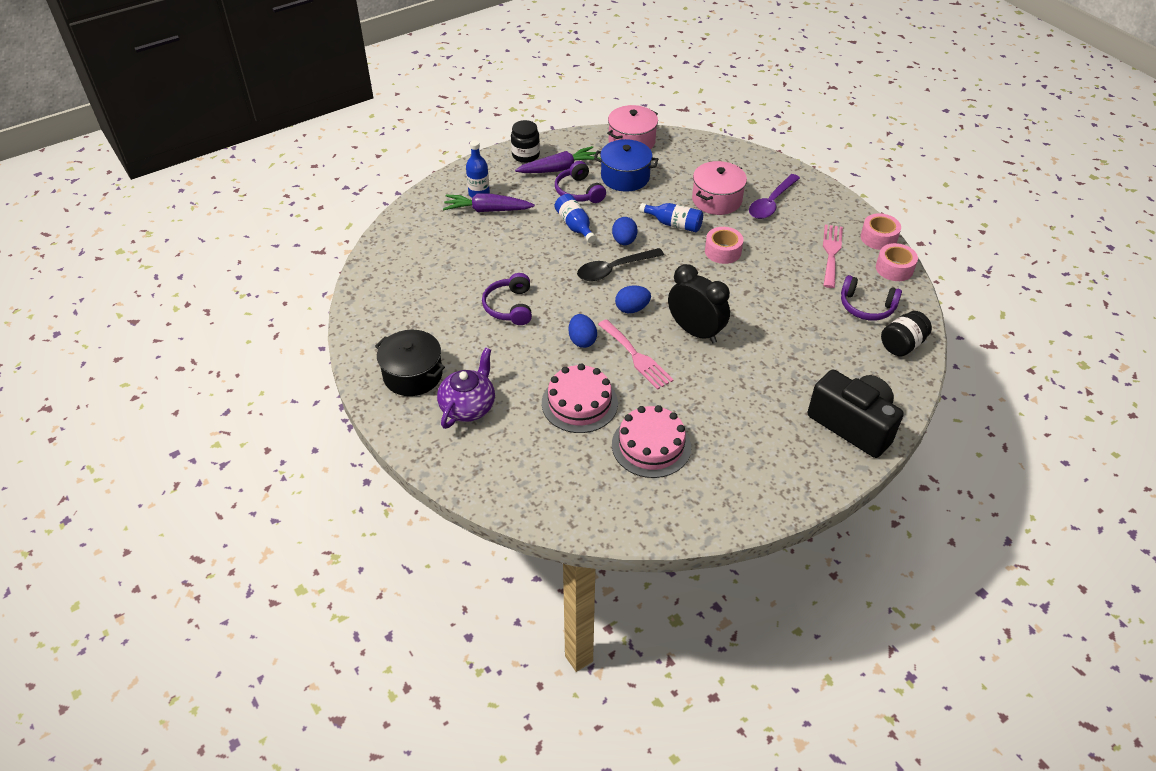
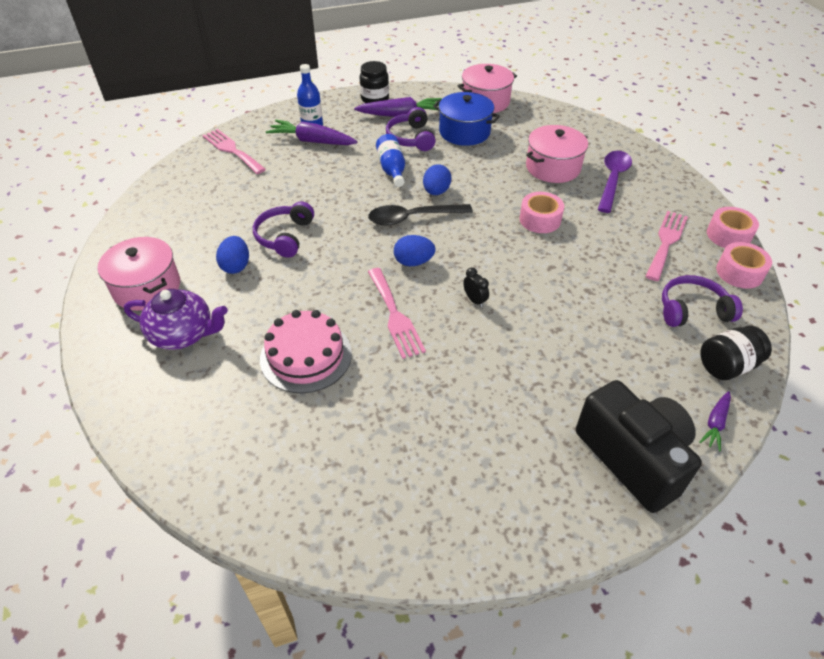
camera: 15 degrees right, 0 degrees up
(413, 375) = (147, 287): black pot -> pink pot
(415, 232) = (232, 150): none -> pink fork
(468, 406) = (183, 334): purple teapot -> purple teapot turned 60 degrees clockwise
(582, 340) = (343, 286): blue egg -> blue egg (236, 266)
(651, 445) = (365, 427): pink cake -> none
(674, 224) = (497, 184): blue bottle -> none
(695, 331) = (475, 300): black clock -> black clock, size x0.41
(771, 203) = (612, 180): purple spoon -> purple spoon turned 150 degrees clockwise
(866, 306) = (692, 310): purple headphones -> purple headphones turned 135 degrees clockwise
(903, 389) = (715, 424): none -> purple carrot

